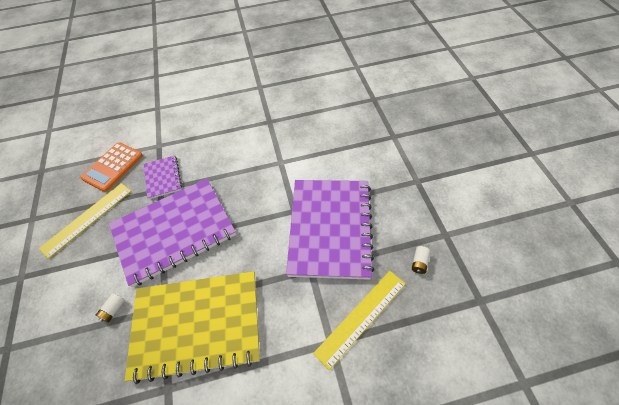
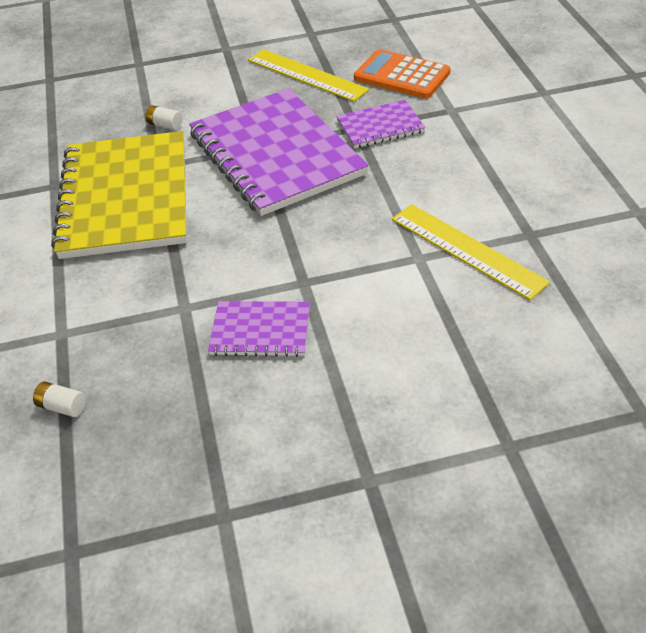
camera: 90 degrees right, 10 degrees down
(330, 228) = (260, 331): purple notebook -> purple notebook, size x0.47
(361, 317) = (89, 370): yellow ruler -> yellow ruler (467, 250)
(419, 263) = (168, 461): white battery -> white battery (62, 407)

